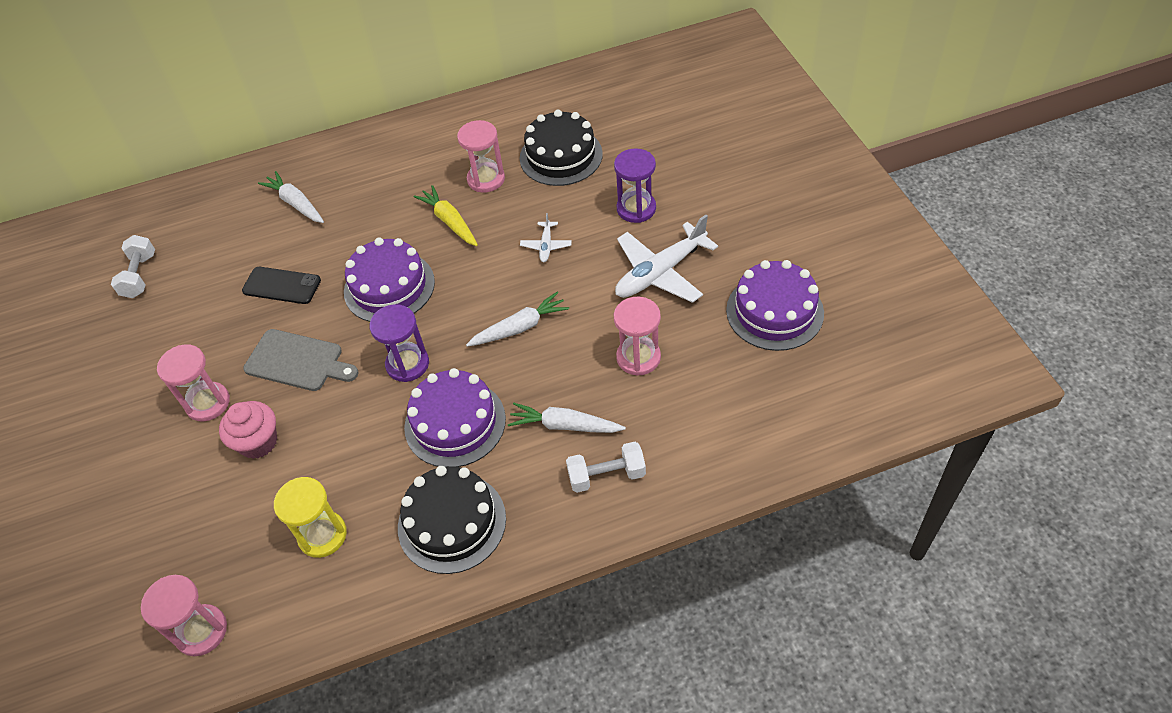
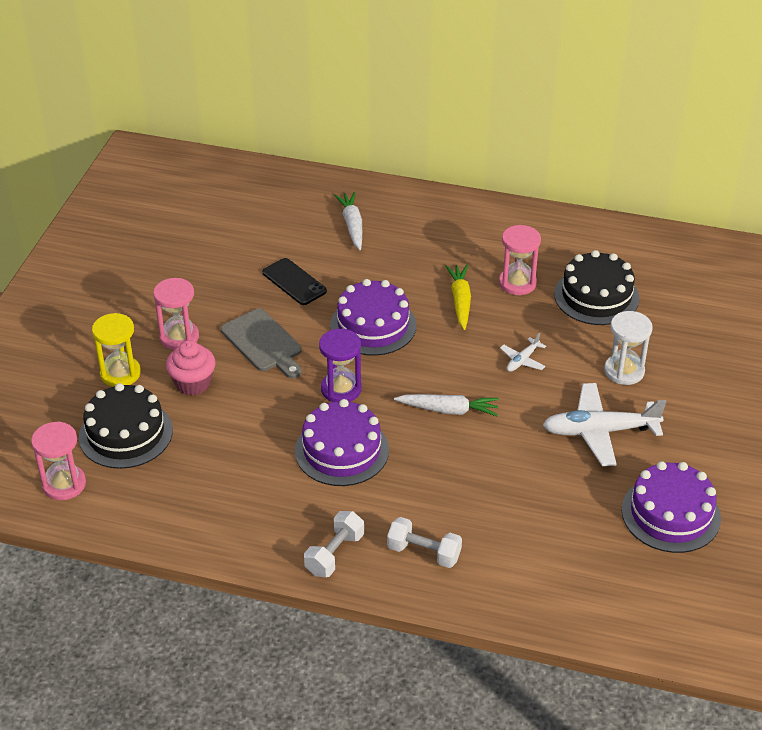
camera: 30 degrees right, 10 degrees down
(140, 276) = (199, 221): white dumbbell -> white dumbbell (334, 554)
(322, 535) = (188, 471): yellow hourglass -> yellow hourglass (120, 373)
(452, 522) = (283, 516): black cake -> black cake (126, 433)
(565, 425) = (422, 500): white carrot -> none
(636, 208) = (624, 371): purple hourglass -> white hourglass
(638, 357) = (523, 484): pink hourglass -> none

